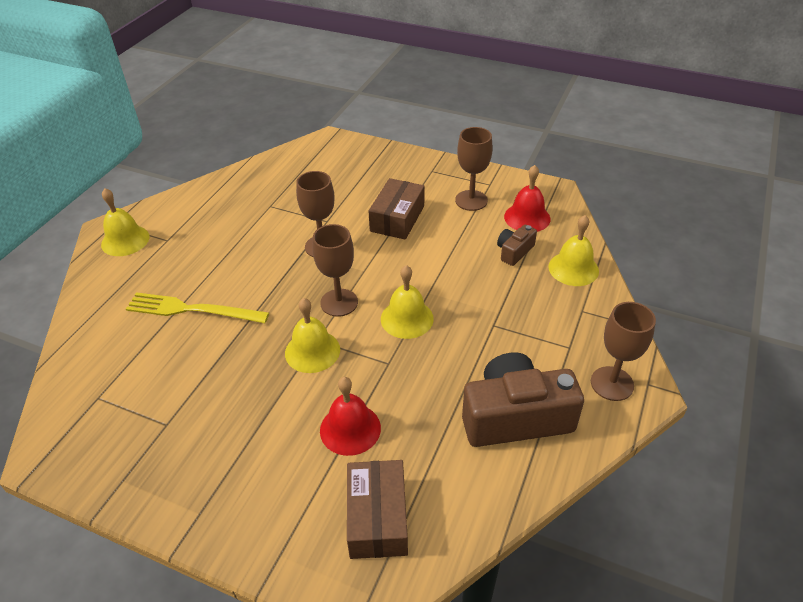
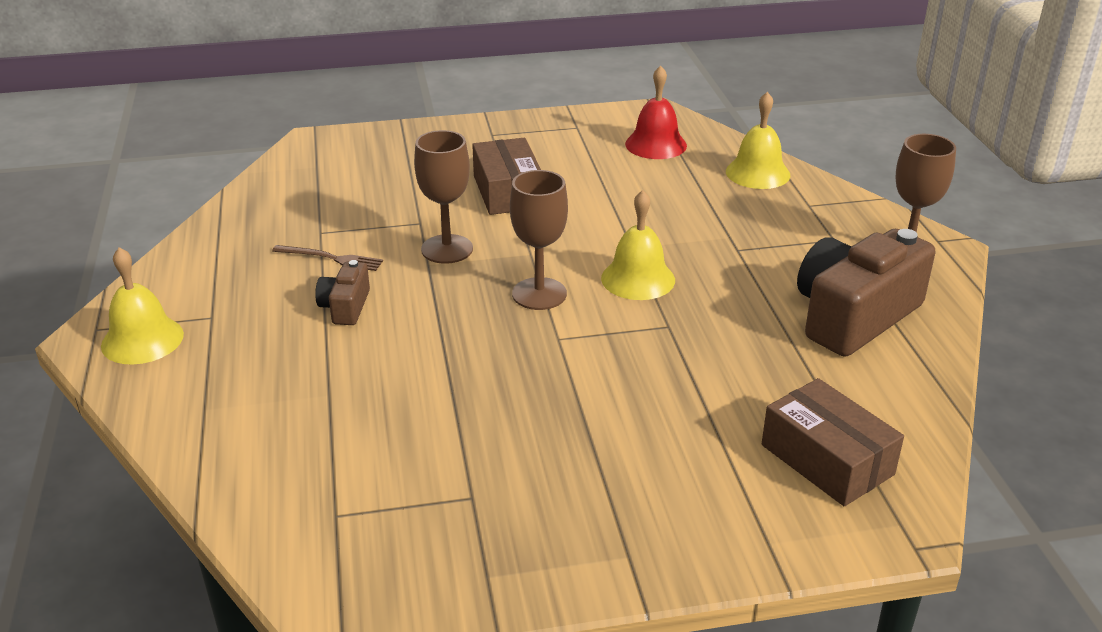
camera: 35 degrees left, 10 degrees down
(192, 310) = (351, 373): yellow fork -> none
(258, 226) = (331, 258): none -> brown fork
(312, 351) = (566, 350): yellow bell -> none
(350, 429) = (701, 400): red bell -> none
(471, 200) = (574, 148): brown goblet -> none
(514, 251) = (679, 178): brown camera -> brown camera (345, 307)

